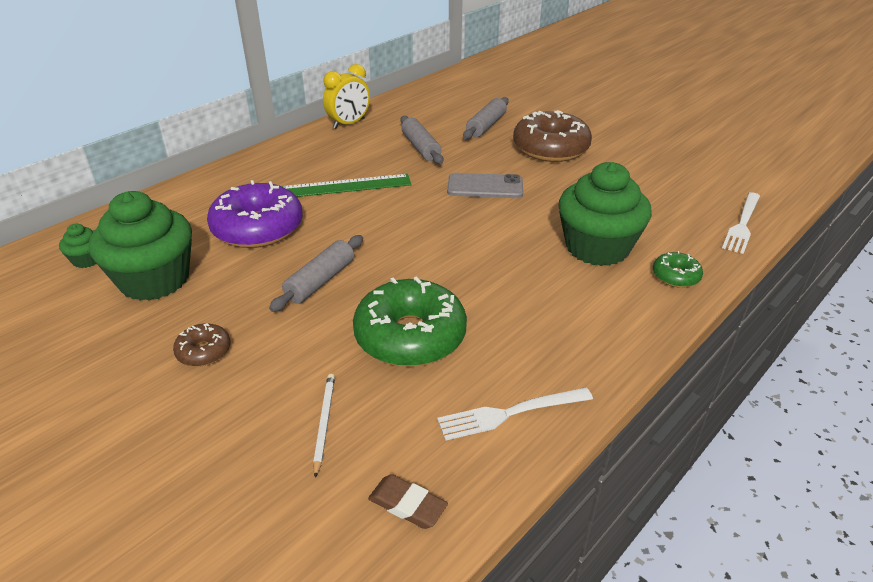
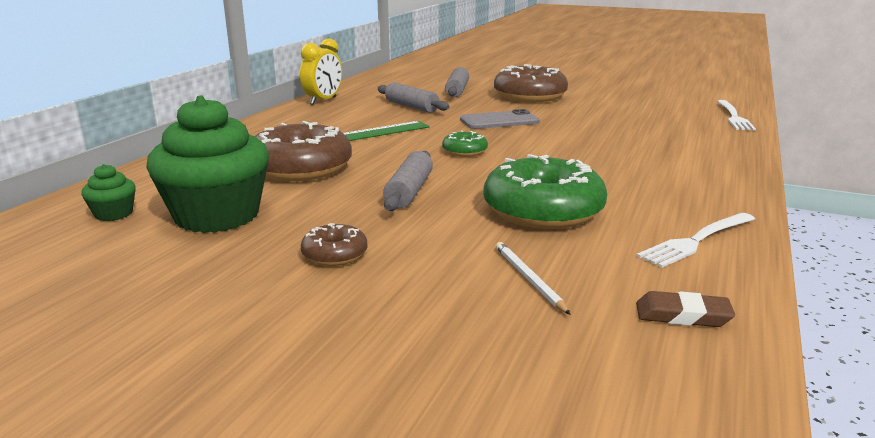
camera: 20 degrees left, 15 degrees down
(258, 228) = (301, 168): purple donut -> brown donut
(597, 247) = (639, 141): green cupcake -> none
(675, 276) = (722, 147): green donut -> green donut (464, 151)

